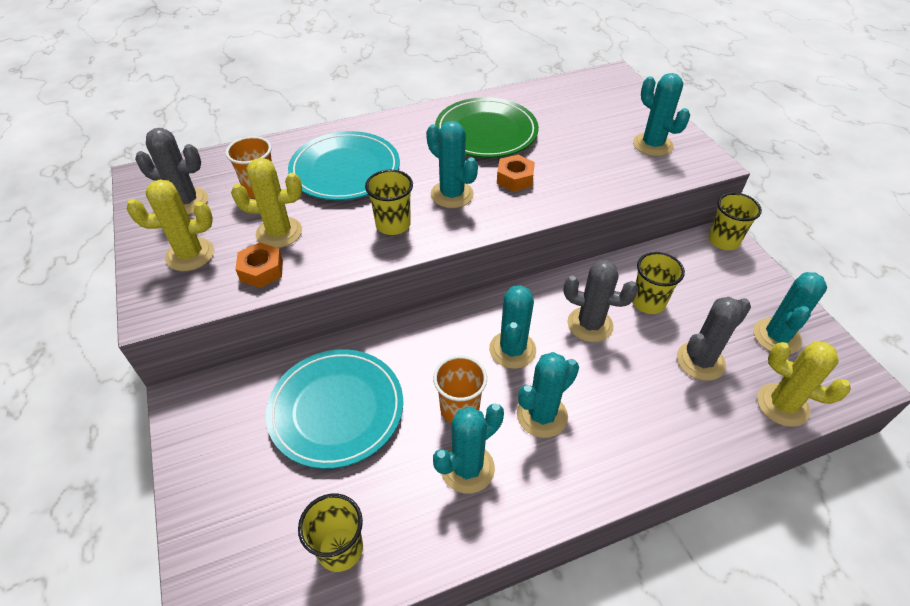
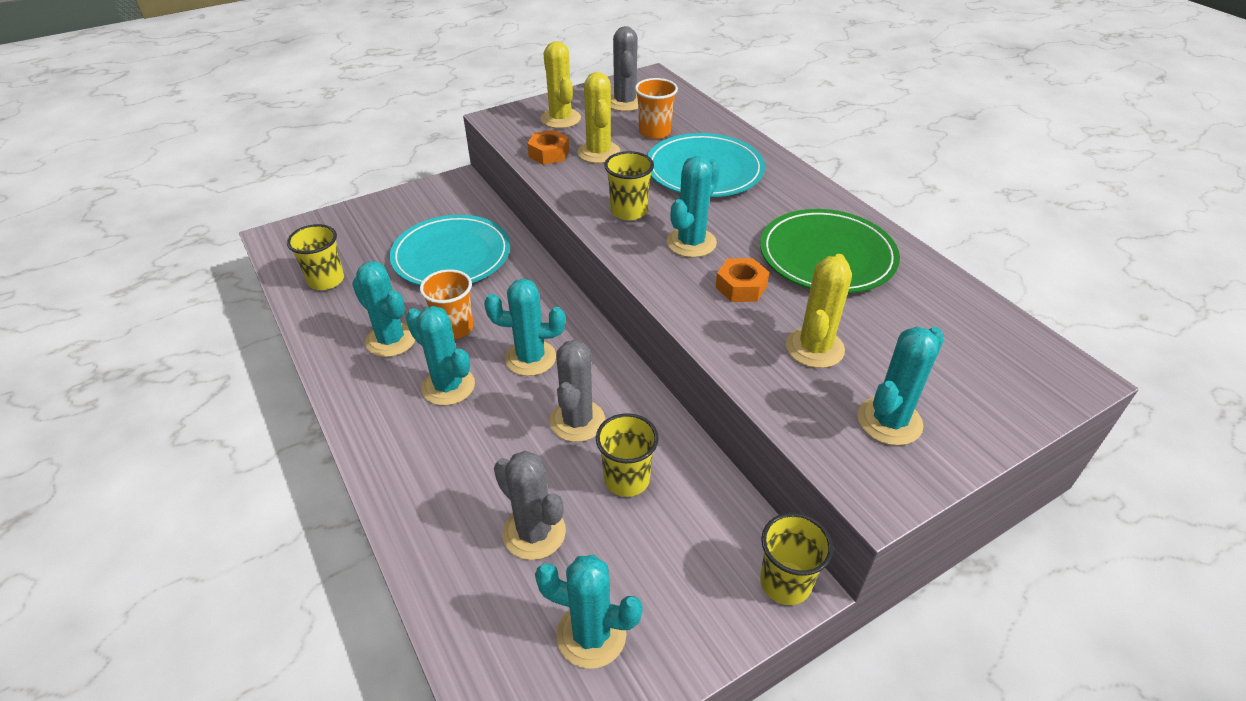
camera: 80 degrees right, 5 degrees down
(782, 405) = (469, 624): yellow cactus -> yellow cactus (814, 348)

